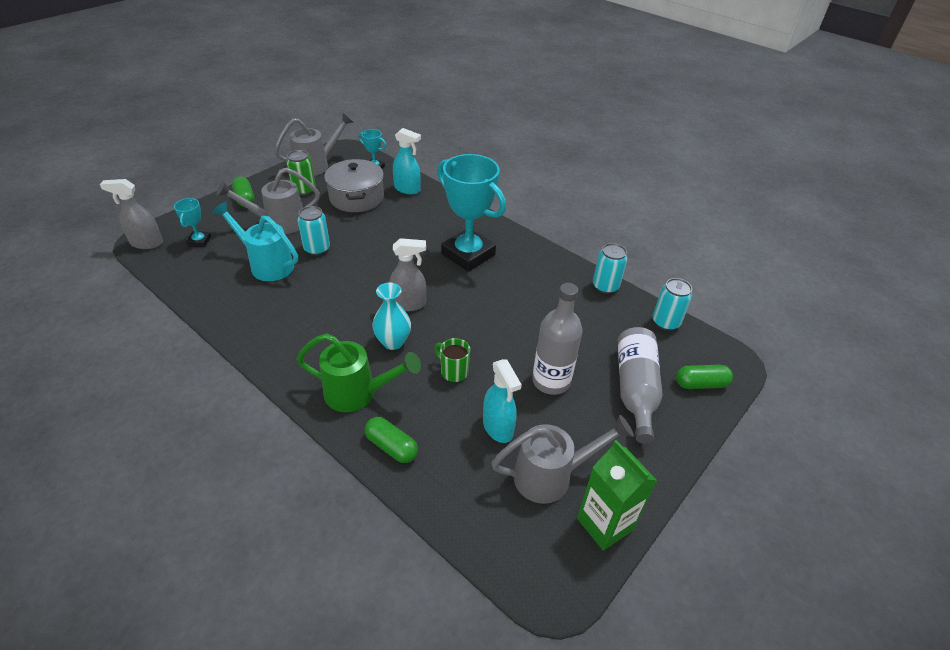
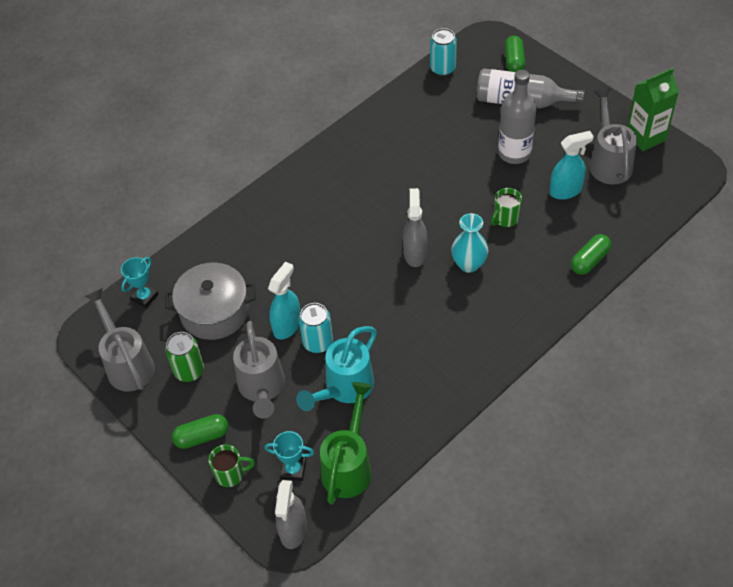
camera: 80 degrees left, 10 degrees up
(208, 213) = (231, 474): none -> green mug
(358, 393) = (534, 287): green watering can -> green watering can (348, 466)
(407, 189) = (202, 260): turquoise spray bottle -> turquoise spray bottle (287, 325)
(468, 254) = (337, 204): turquoise trophy -> none
(605, 286) = (393, 102): turquoise can -> none

